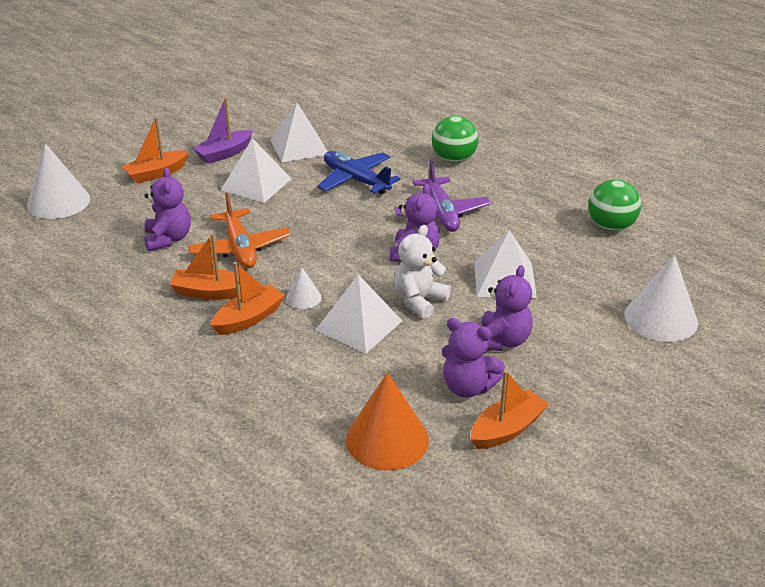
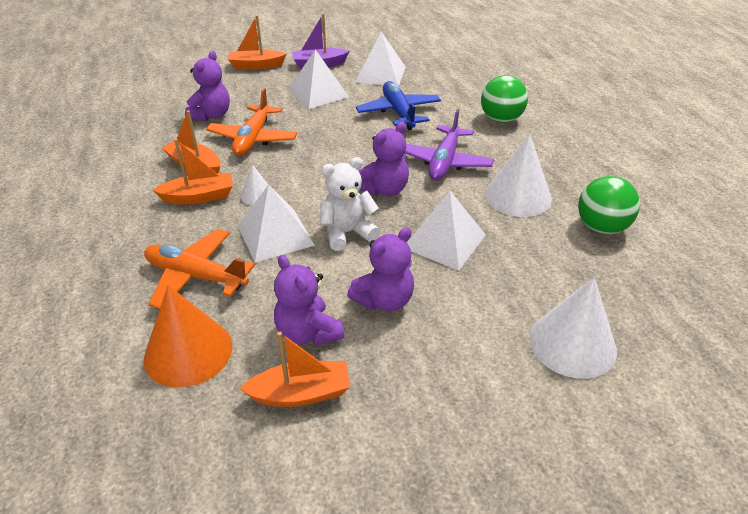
camera: 30 degrees right, 5 degrees up
(58, 202) = (171, 67): white cone -> white cone (517, 196)
(326, 383) = (196, 276): none -> orange plane

